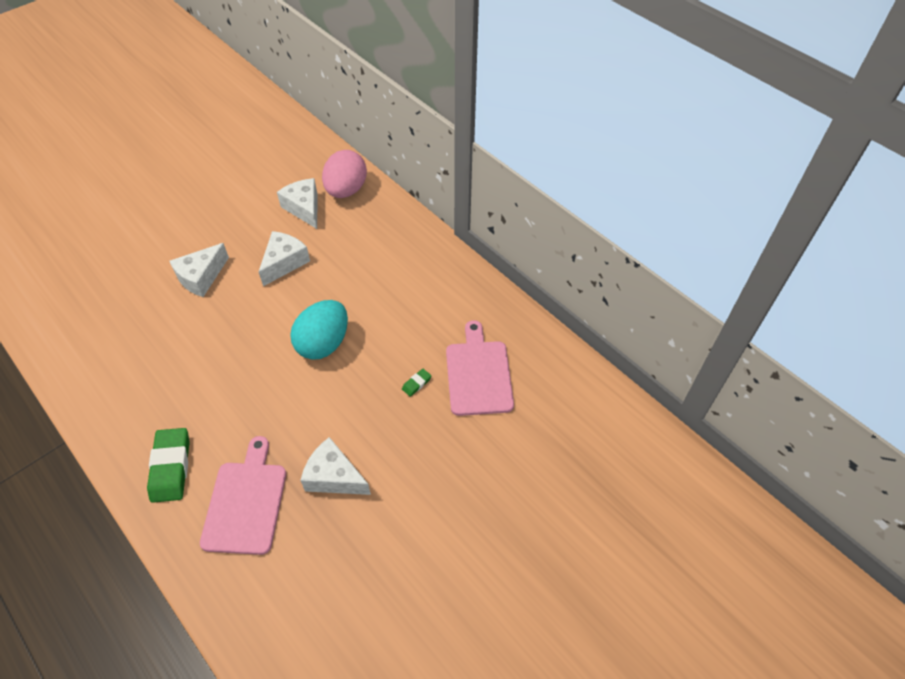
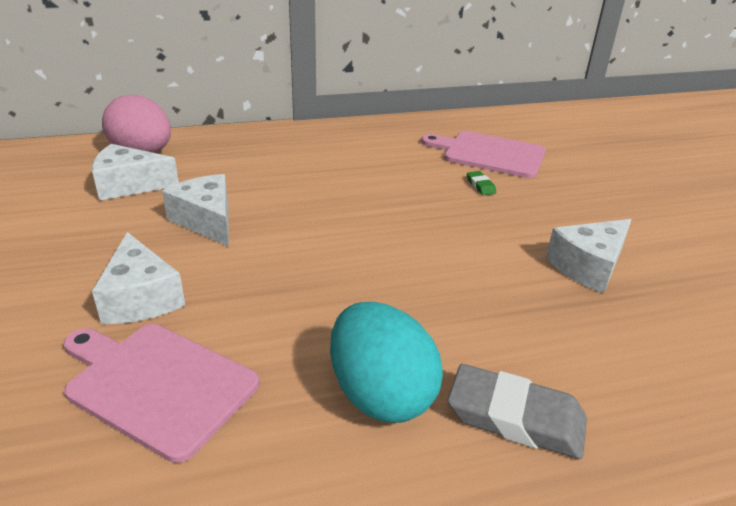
camera: 65 degrees left, 20 degrees down
(171, 467) = (515, 417): green eraser -> grey eraser
(246, 502) = (609, 348): pink cutting board -> pink cutting board (157, 384)
(323, 343) = (376, 225): turquoise egg -> turquoise egg (381, 394)

